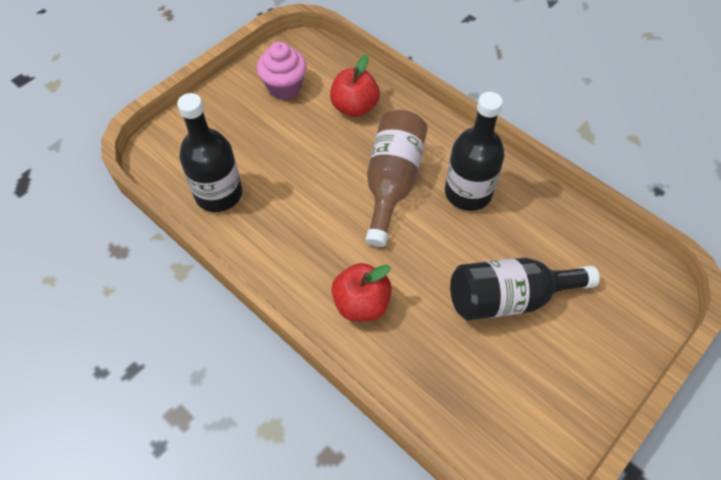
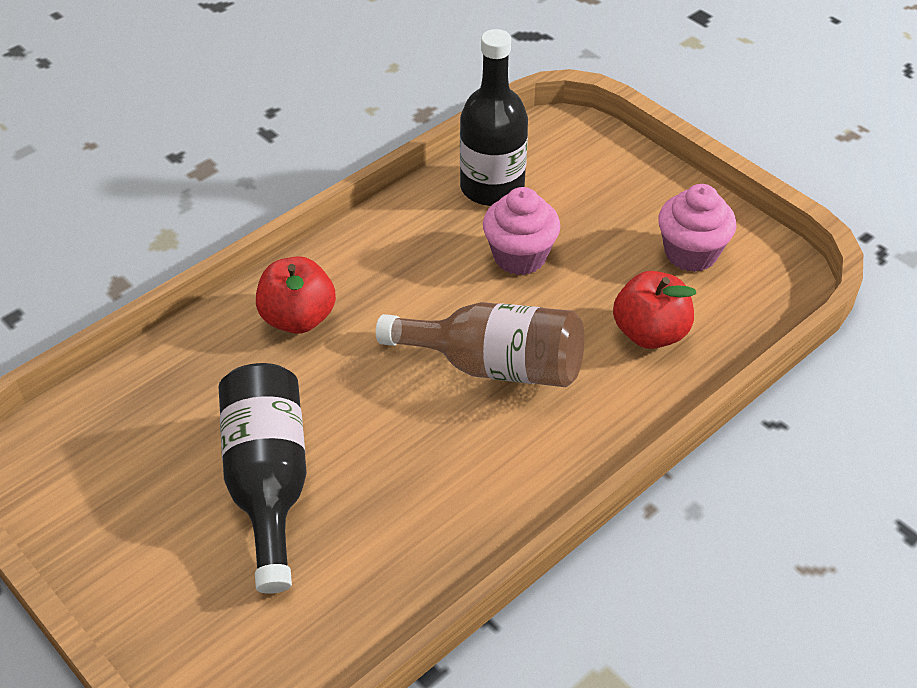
camera: 95 degrees right, 10 degrees down
(291, 174) = (519, 256): none -> pink cupcake
(468, 192) = (466, 459): black bottle -> none

